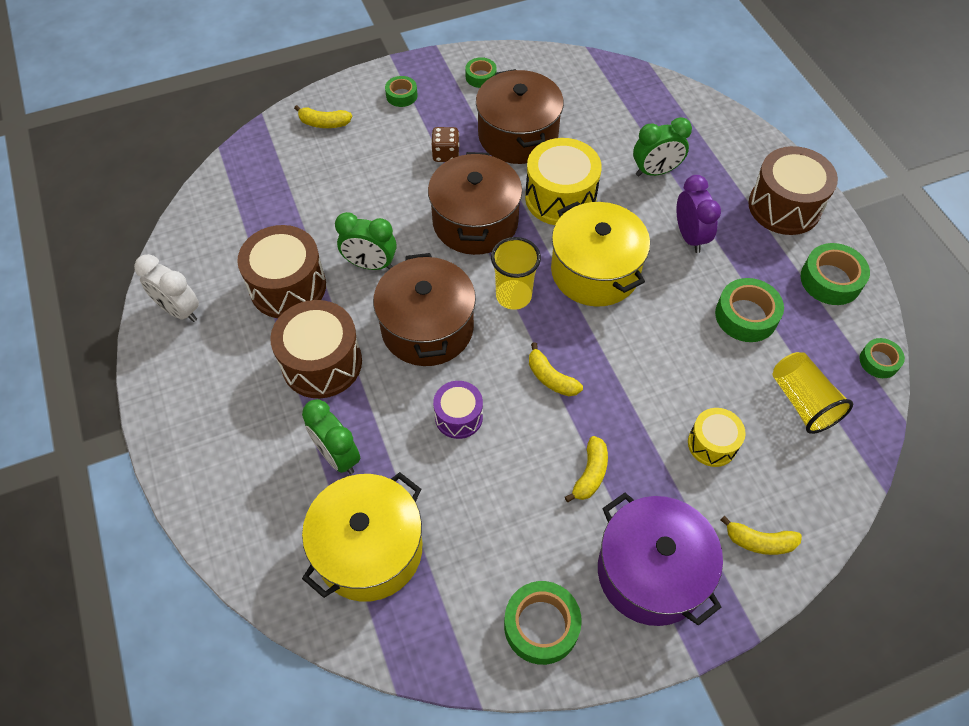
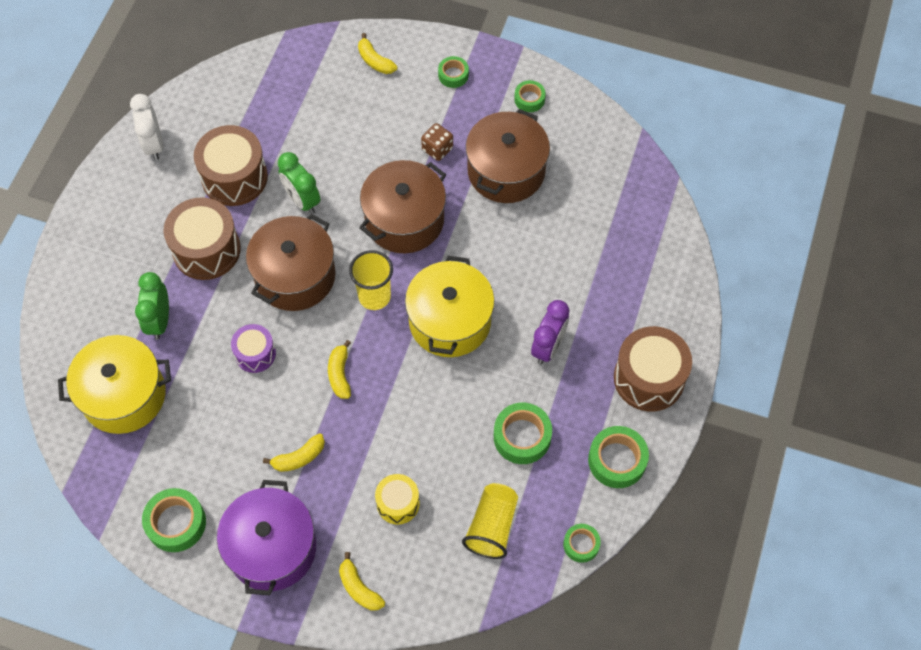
camera: 40 degrees right, 5 degrees up
(560, 198) = (485, 245): yellow drum -> none
(655, 171) = (580, 276): green clock -> none

